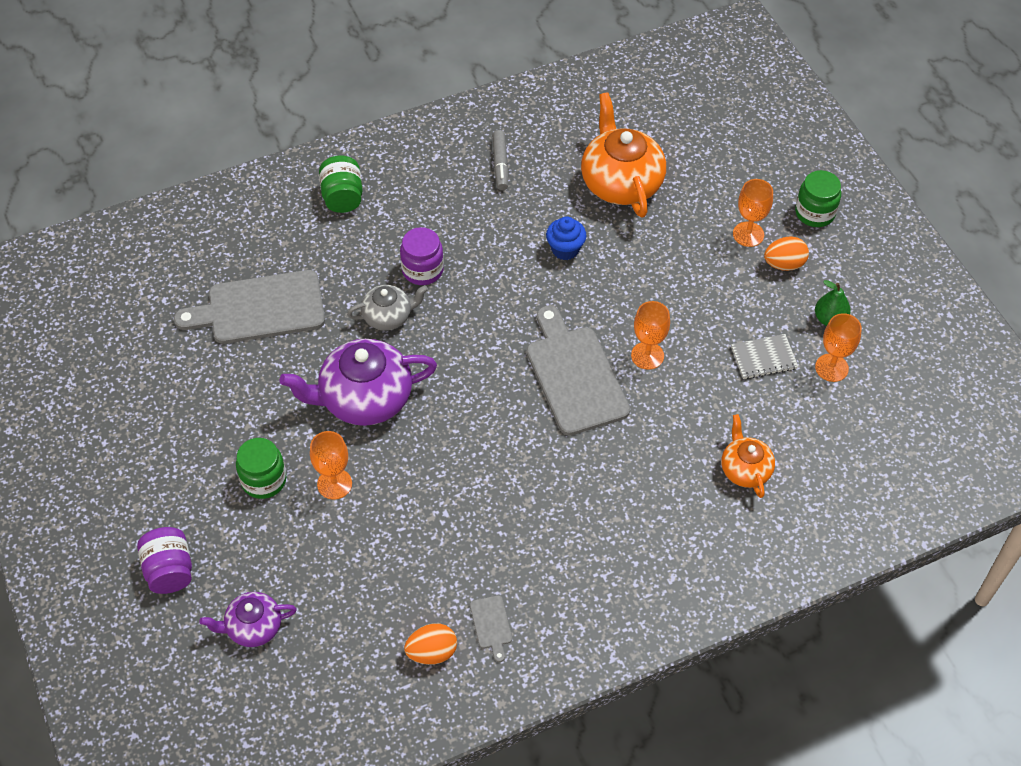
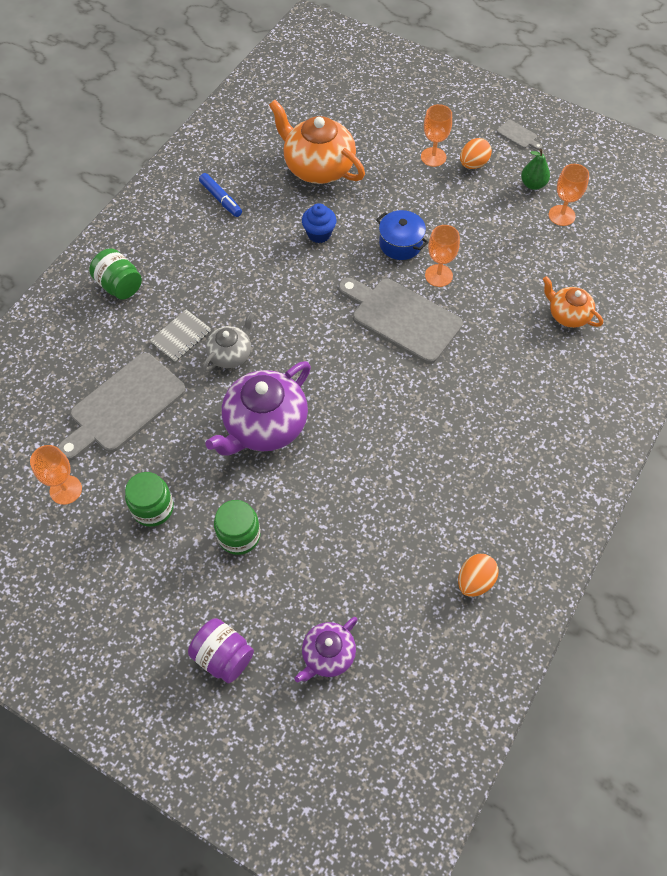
camera: 35 degrees left, 5 degrees up
(334, 484) = (296, 503): orange goblet -> orange goblet (66, 490)
(422, 270) = (227, 305): purple jar -> none
(491, 625) = (498, 532): grey cutting board -> grey cutting board (518, 135)
(500, 164) = (221, 199): grey marker -> blue marker
(637, 303) = (400, 244): none -> blue pot
(764, 358) = (514, 233): grey notebook -> grey notebook (181, 336)
(815, 213) = (463, 120): green jar -> green jar (153, 508)

